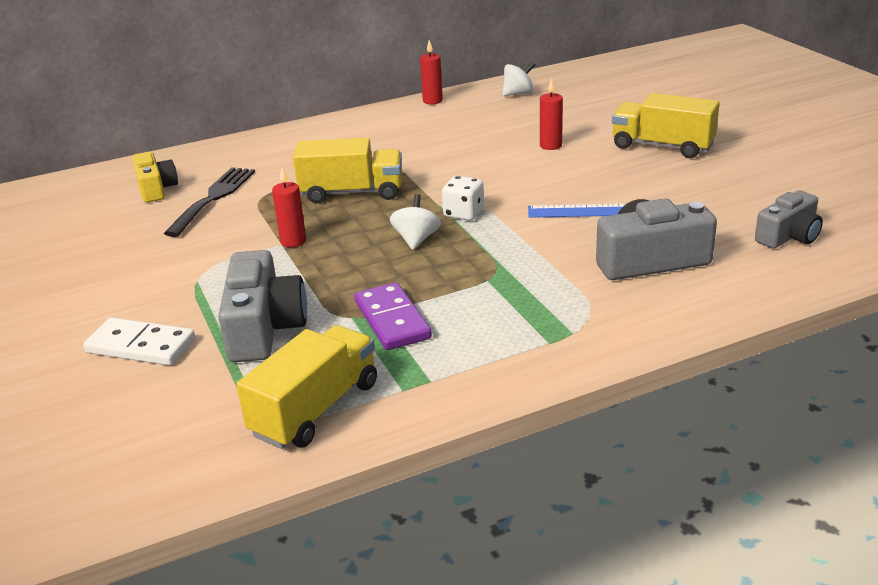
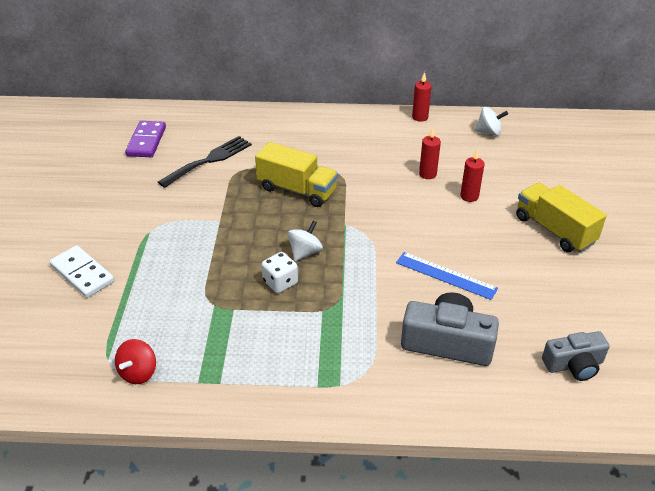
camera: 25 degrees right, 10 degrees up
(156, 189) = (182, 138): yellow camera -> none
(264, 328) = (158, 290): grey camera -> none
(293, 241) = (228, 221): red candle -> red candle (427, 174)
(315, 409) = (138, 373): yellow truck -> red spinning top
(392, 320) = (236, 319): purple domino -> purple domino (146, 141)
(463, 213) = (355, 240): white dice -> white dice (280, 282)

